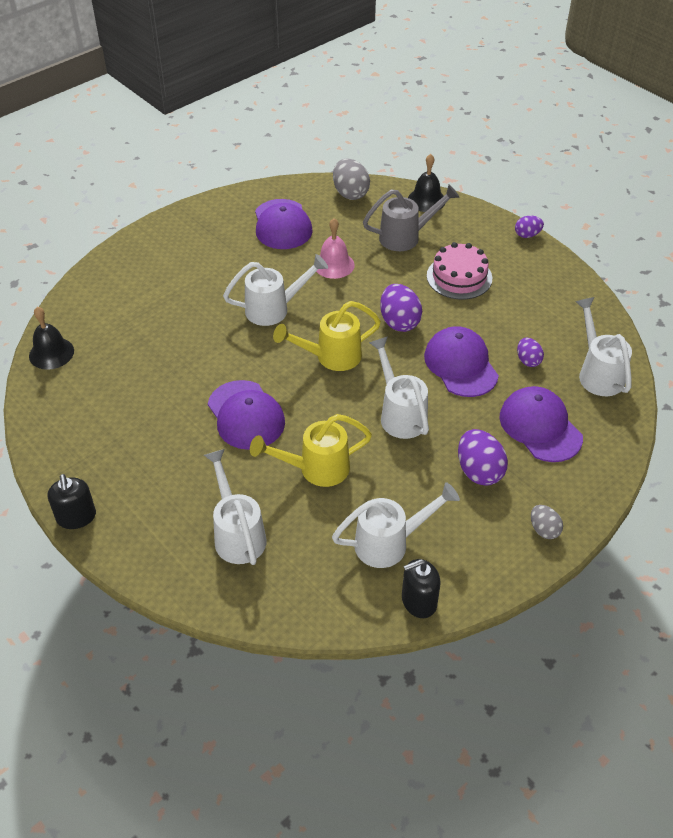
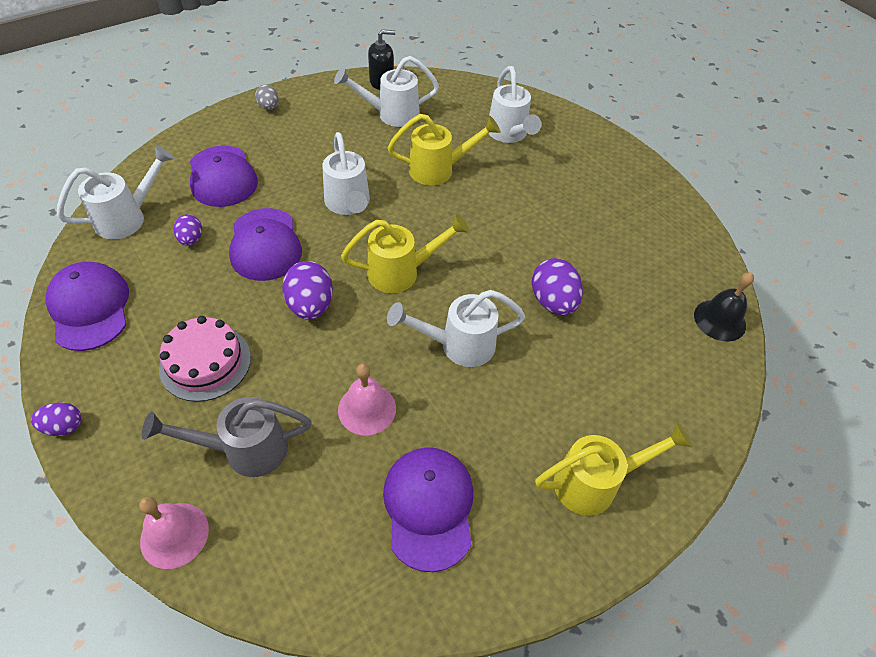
camera: 175 degrees left, 5 degrees up
(76, 517) = (641, 161): black soap dispenser -> none
(176, 246) = (596, 482): none -> yellow watering can
(246, 415) = (499, 223): purple cap -> purple cap (90, 308)
(350, 193) = (298, 575): grey egg -> none
(426, 200) = (174, 535): black bell -> pink bell
(479, 471) = (298, 150): purple egg -> purple egg (553, 302)
(597, 372) = (128, 217): white watering can -> white watering can turned 120 degrees counterclockwise

